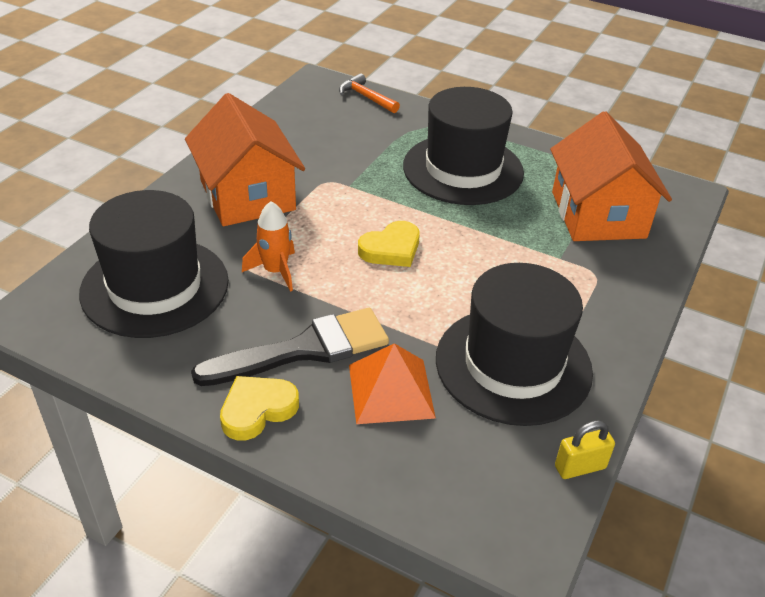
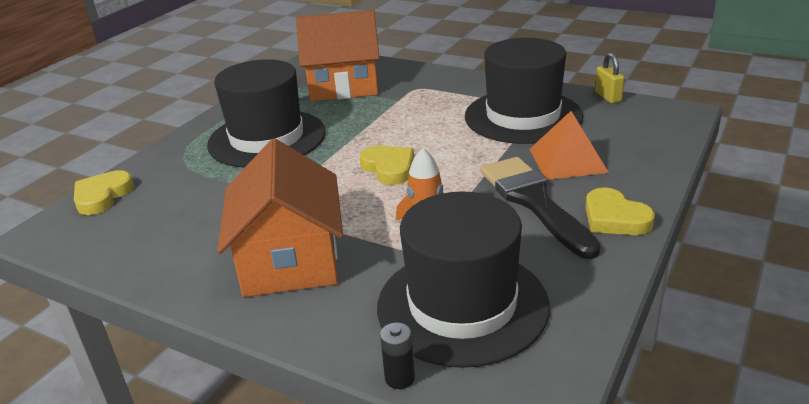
camera: 85 degrees left, 10 degrees down
(87, 251) = (399, 378): none -> black battery
(247, 195) = (290, 260): orange house -> orange house turned 75 degrees counterclockwise
(366, 97) = (102, 196): orange hammer -> yellow heart

